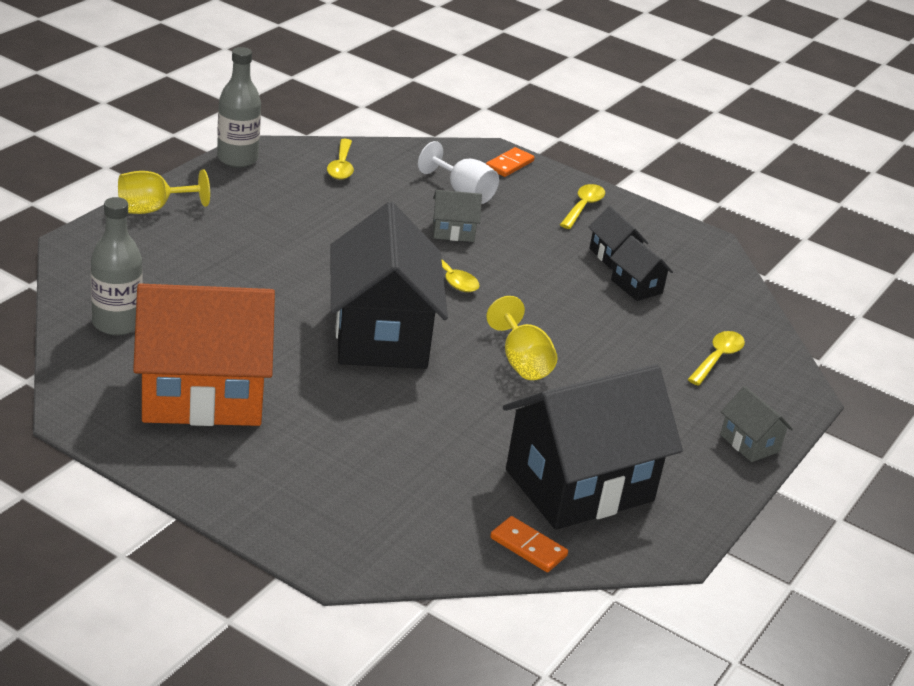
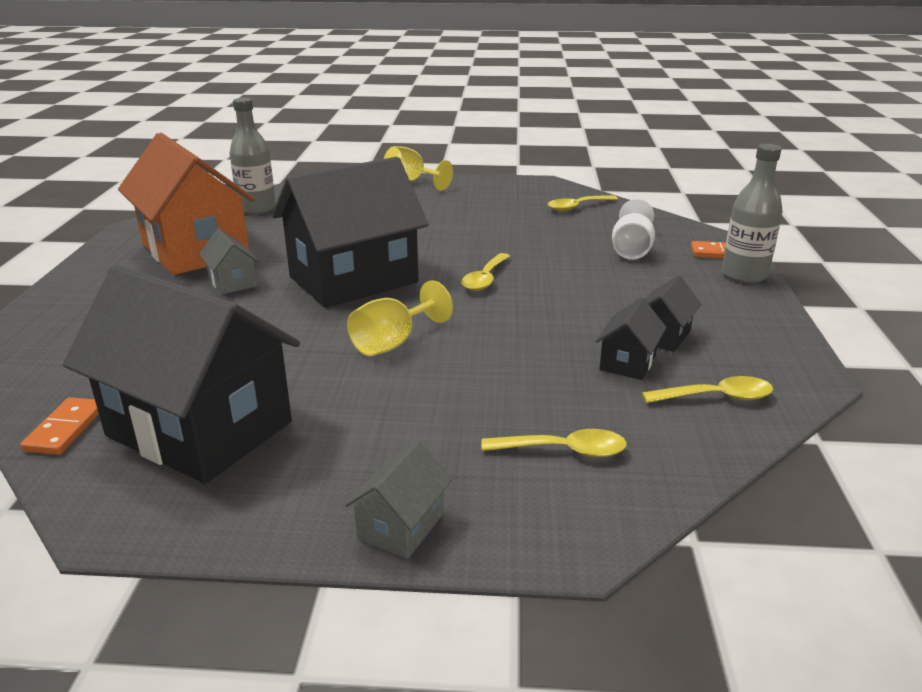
camera: 65 degrees right, 5 degrees down
(237, 159) = (520, 182): grey bottle -> grey bottle (744, 275)
(453, 231) = (561, 262): grey house -> grey house (232, 282)
(583, 207) = (722, 299): yellow spoon -> yellow spoon (716, 397)

